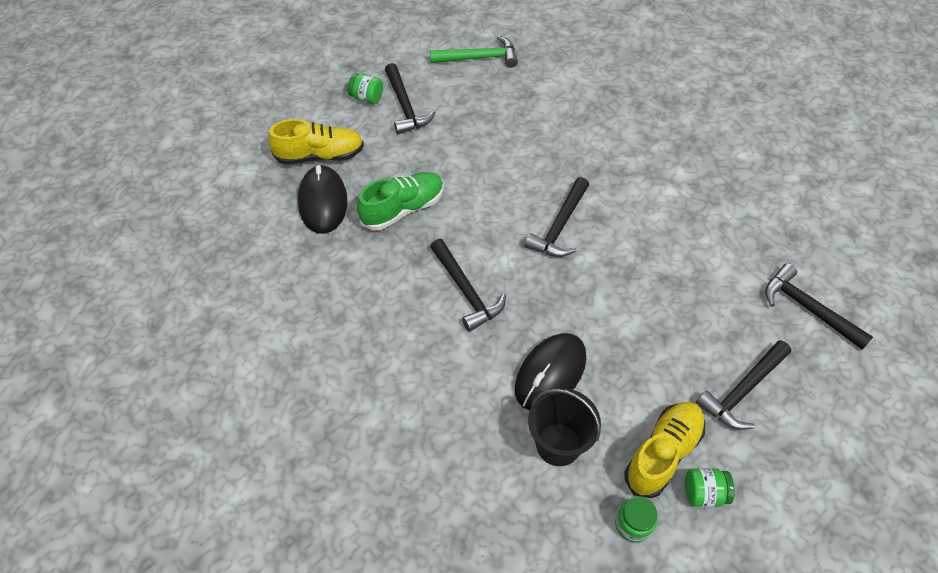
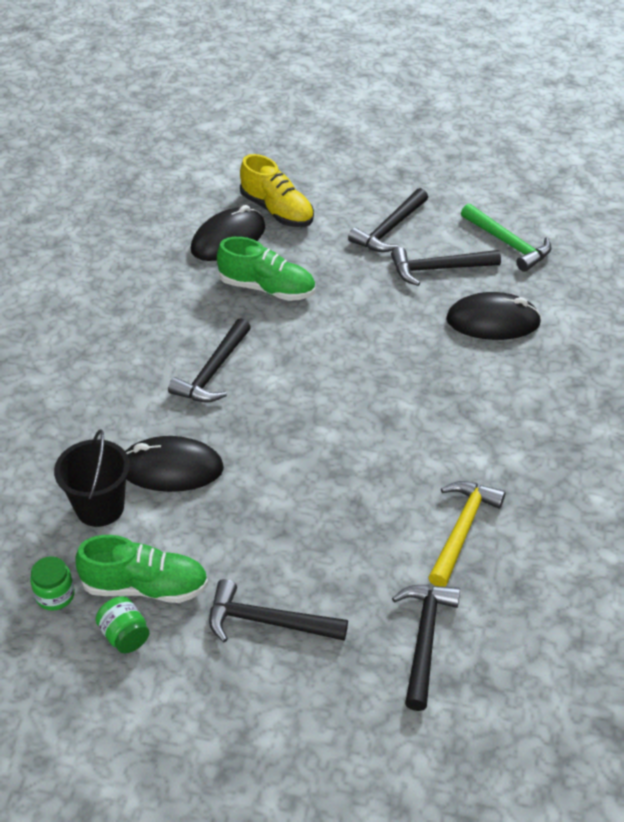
camera: 55 degrees right, 10 degrees down
(367, 98) = (373, 202): green jar -> none
(547, 109) = (493, 321): none -> black mouse
(560, 226) = (348, 399): black hammer -> black hammer (438, 269)
(662, 453) = (145, 587): yellow shoe -> green shoe
(725, 235) = (461, 530): none -> yellow hammer

